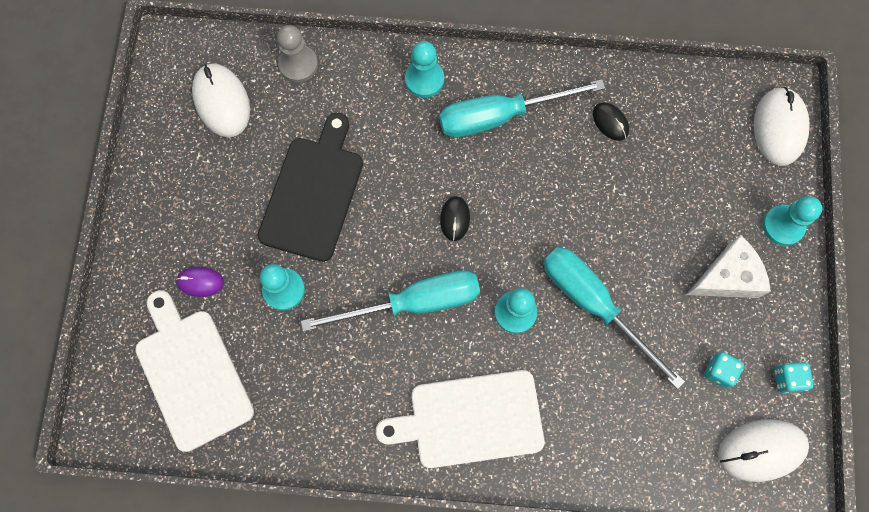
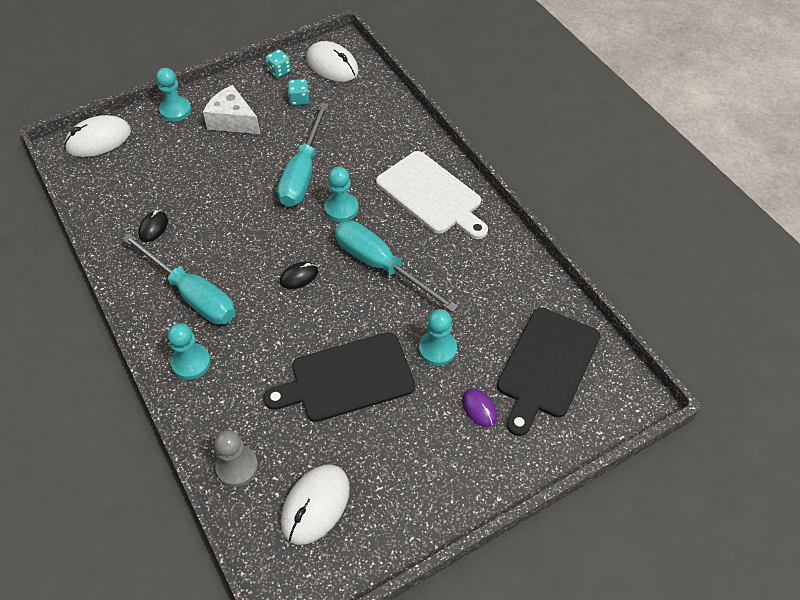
camera: 125 degrees left, 20 degrees down
(192, 373) = (546, 366): white cutting board -> black cutting board

